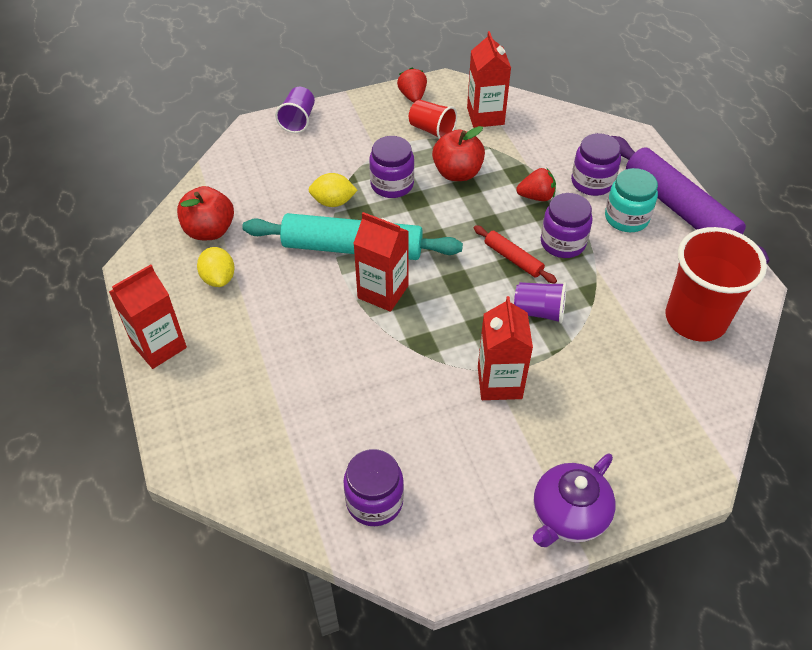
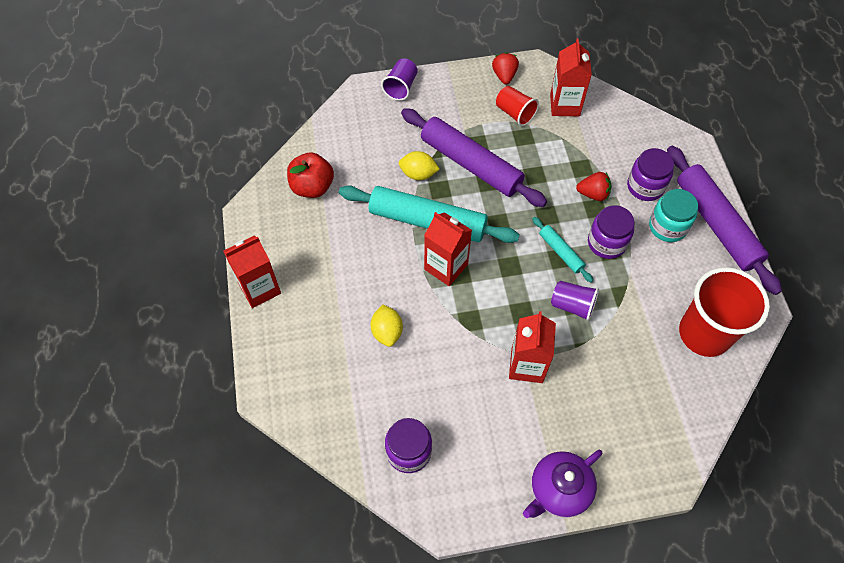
camera: 10 degrees right, 10 degrees up
(219, 278) = (314, 233): yellow lemon -> yellow lemon (387, 332)
(392, 184) = (471, 164): purple jar -> purple rolling pin
(457, 173) = (529, 160): red apple -> none
(513, 259) = (561, 252): red rolling pin -> turquoise rolling pin

